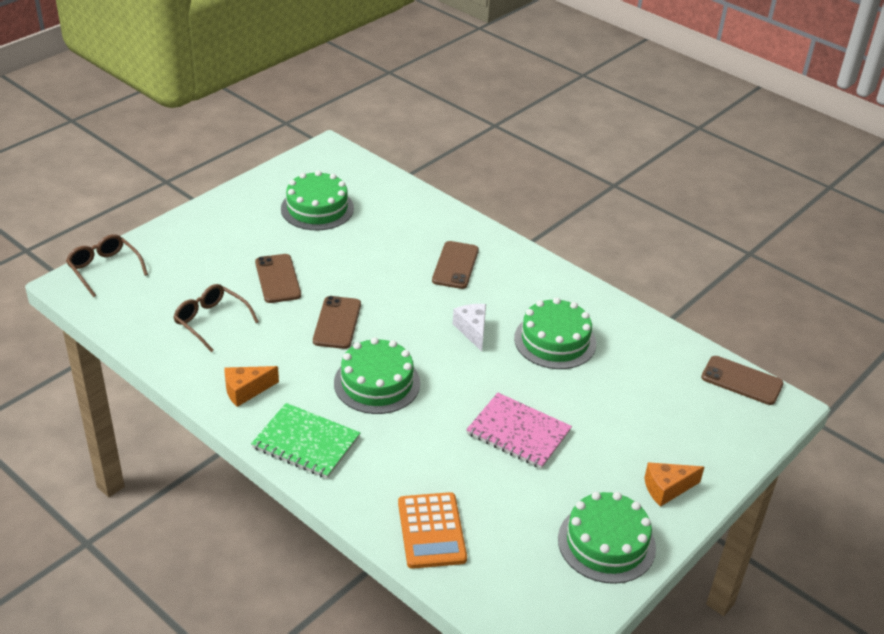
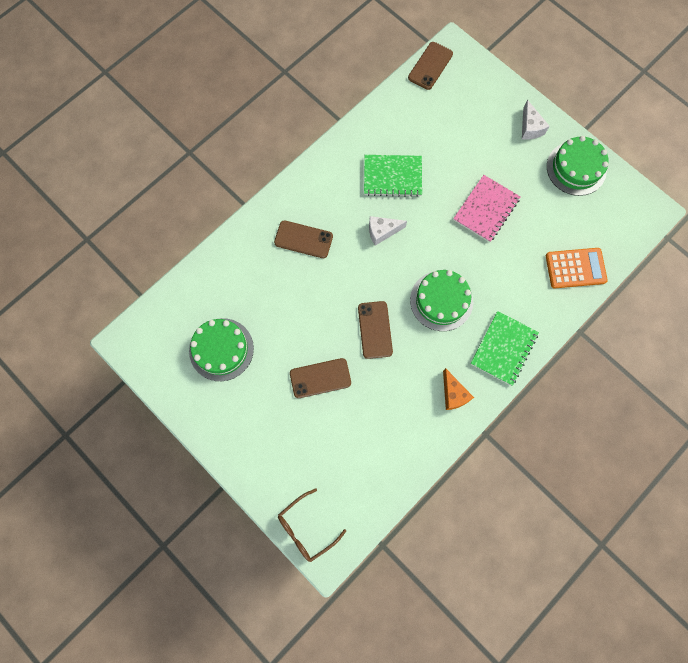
camera: 85 degrees left, 35 degrees up
(211, 321) = (374, 428): brown glasses -> none
(337, 323) = (375, 330): brown phone -> brown phone turned 75 degrees clockwise
(555, 341) = (392, 176): green cake -> green notebook
(667, 489) = (530, 128): orange cheese -> white cheese

